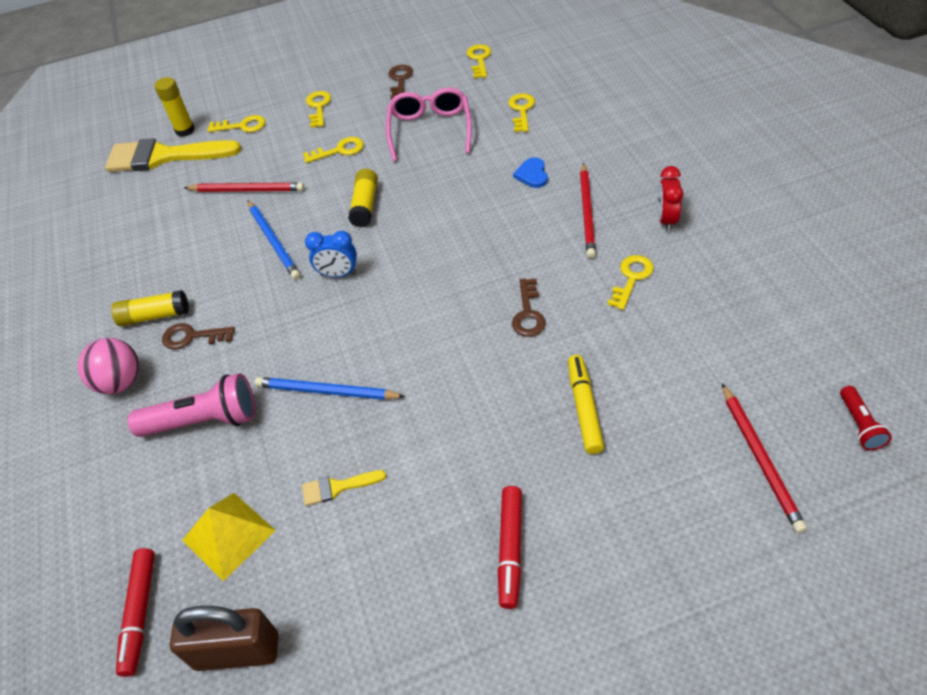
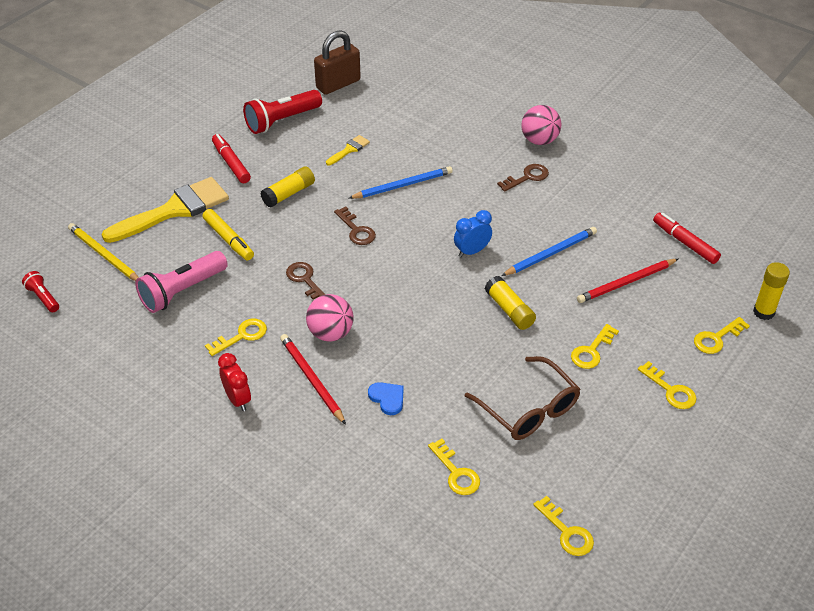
camera: 140 degrees right, 5 degrees down
(140, 613) = (399, 76): red marker -> red marker (685, 242)
(154, 316) = (570, 177): yellow glue stick -> yellow glue stick (289, 194)
(164, 156) = (743, 281): yellow brush -> yellow brush (174, 210)
(204, 421) = (462, 145): pink flashlight -> pink flashlight (182, 291)
(229, 535) = (388, 112): yellow pyramid -> none
(273, 241) = (550, 254): blue pencil -> blue pencil turned 120 degrees clockwise
(382, 607) = (282, 121): none -> red flashlight
(400, 80) = (625, 461): brown key -> brown key (356, 230)
(430, 130) = (528, 409): pink glasses -> brown glasses
(541, 247) = (330, 333): none -> pink ball
(631, 278) = (241, 336): yellow key -> yellow key turned 120 degrees counterclockwise
(760, 458) = (104, 255): red pencil -> yellow pencil

